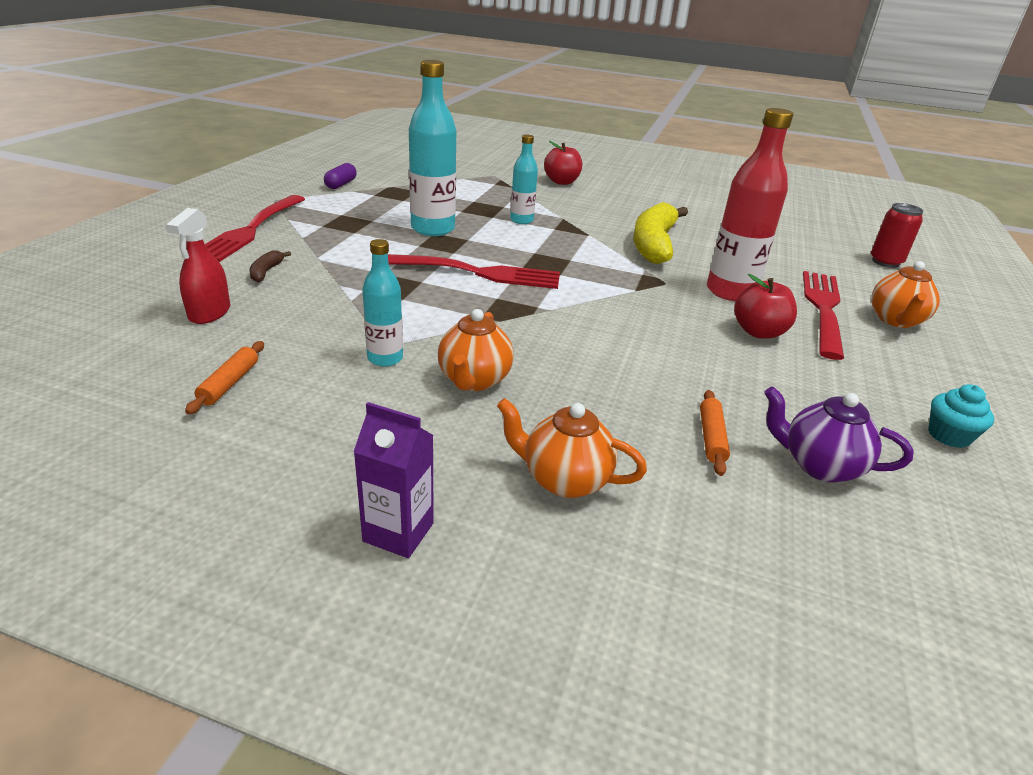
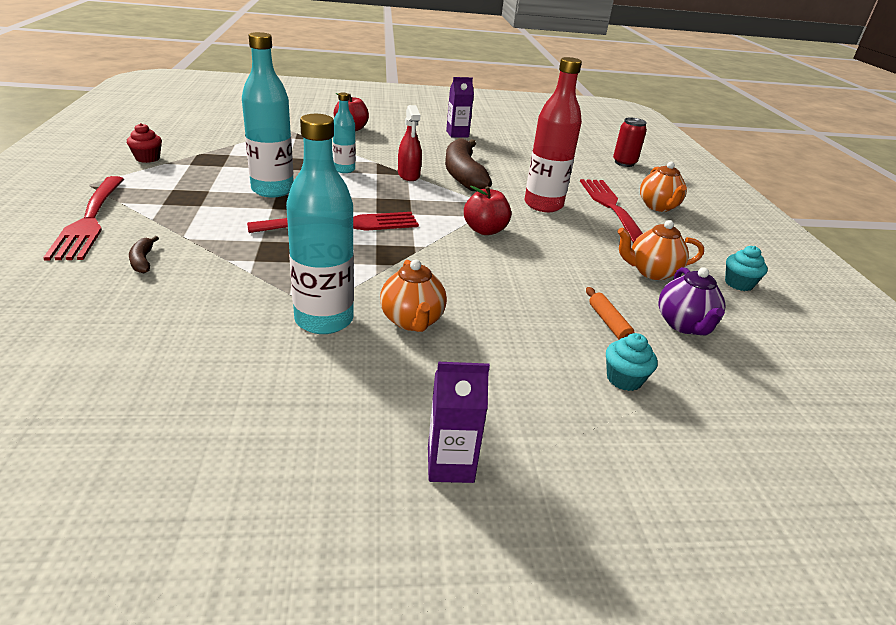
camera: 25 degrees left, 0 degrees up
(209, 313) = (117, 314): red spray bottle -> red spray bottle (409, 175)
(229, 383) = (198, 379): orange rolling pin -> none
(341, 184) = (147, 158): purple capsule -> red cupcake
(385, 358) = (324, 320): turquoise bottle -> turquoise bottle, size x1.77
(564, 480) = (537, 384): orange teapot -> orange teapot (651, 272)
(654, 244) = (463, 175): yellow banana -> brown banana
(680, 505) = (624, 379): none -> turquoise cupcake
(681, 202) = (457, 134): none -> purple carton
(759, 332) = (583, 234): red apple -> red apple (485, 230)
(819, 465) = (684, 325): purple teapot -> purple teapot turned 90 degrees counterclockwise

